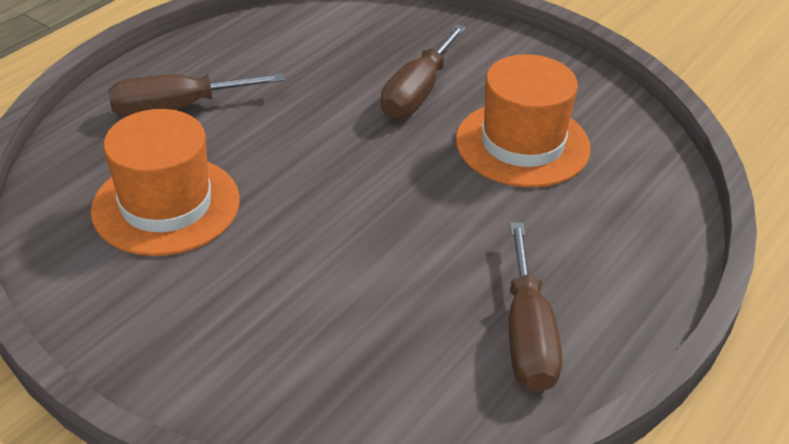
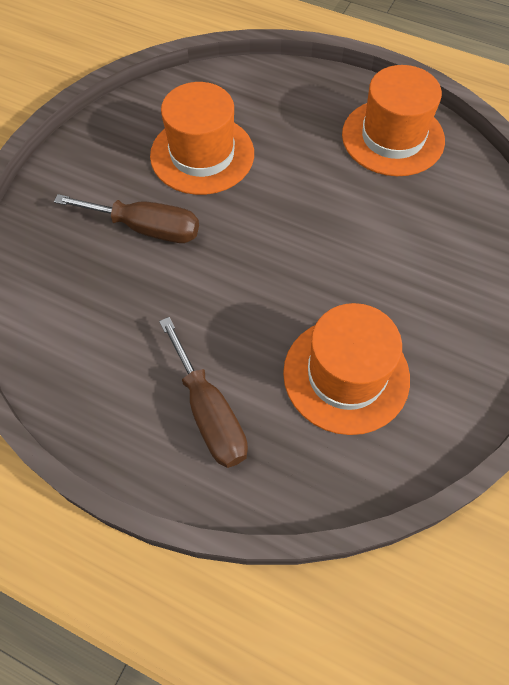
camera: 100 degrees left, 20 degrees up
(527, 335) = (393, 137): brown screwdriver -> orange hat

